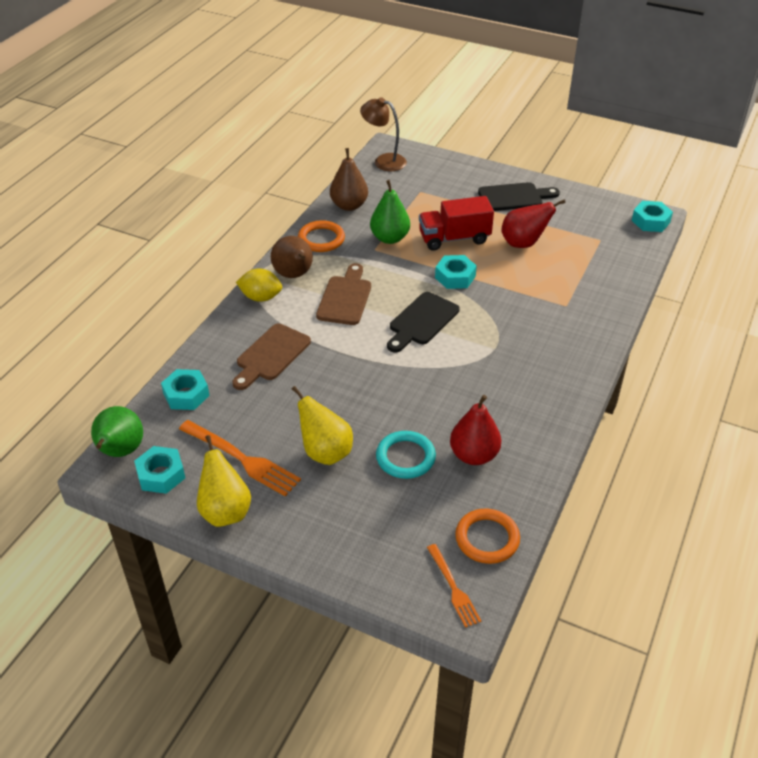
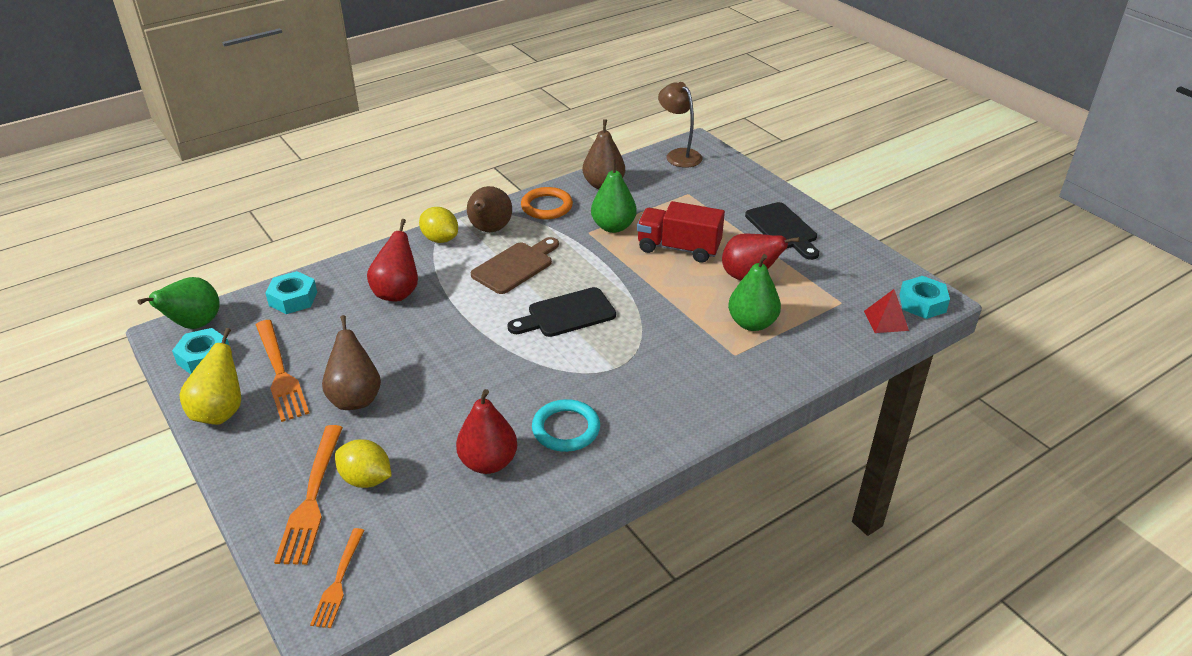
camera: 30 degrees right, 5 degrees down
(271, 355) = (397, 292): brown cutting board -> red pear
(325, 452) = (355, 398): yellow pear -> brown pear
(372, 541) = (312, 499): none -> orange fork
(398, 508) = (366, 479): none -> yellow lemon
(405, 457) = (421, 435): turquoise ring -> turquoise ring (566, 429)
(455, 277) = (642, 285): turquoise nut -> none
(487, 538) = (419, 550): orange ring -> none
(514, 197) = (783, 229): black cutting board -> black cutting board turned 45 degrees clockwise
(556, 278) = (752, 323): none -> green pear
(639, 242) = (886, 320): none -> red pyramid

